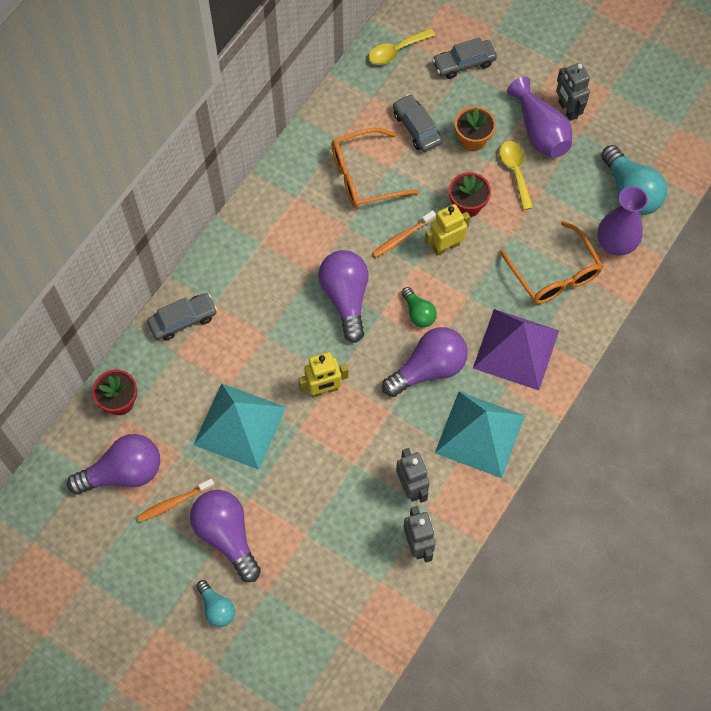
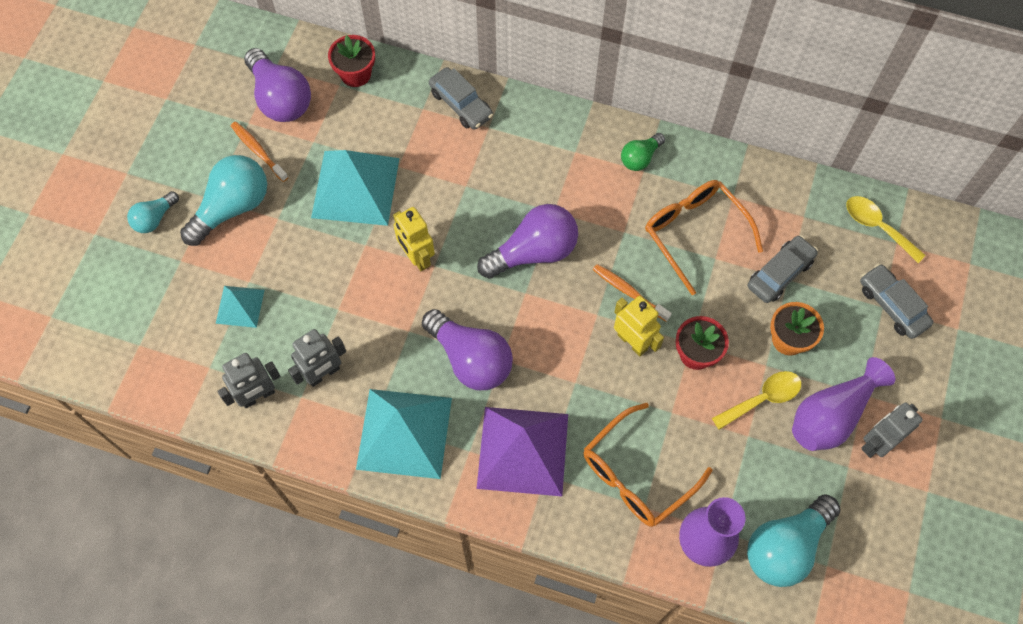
camera: 75 degrees right, 0 degrees up
(227, 535) = (232, 207): purple light bulb -> turquoise light bulb
(328, 545) = (240, 306): none -> turquoise pyramid
(418, 313) = (537, 332): green light bulb -> green light bulb (640, 158)

